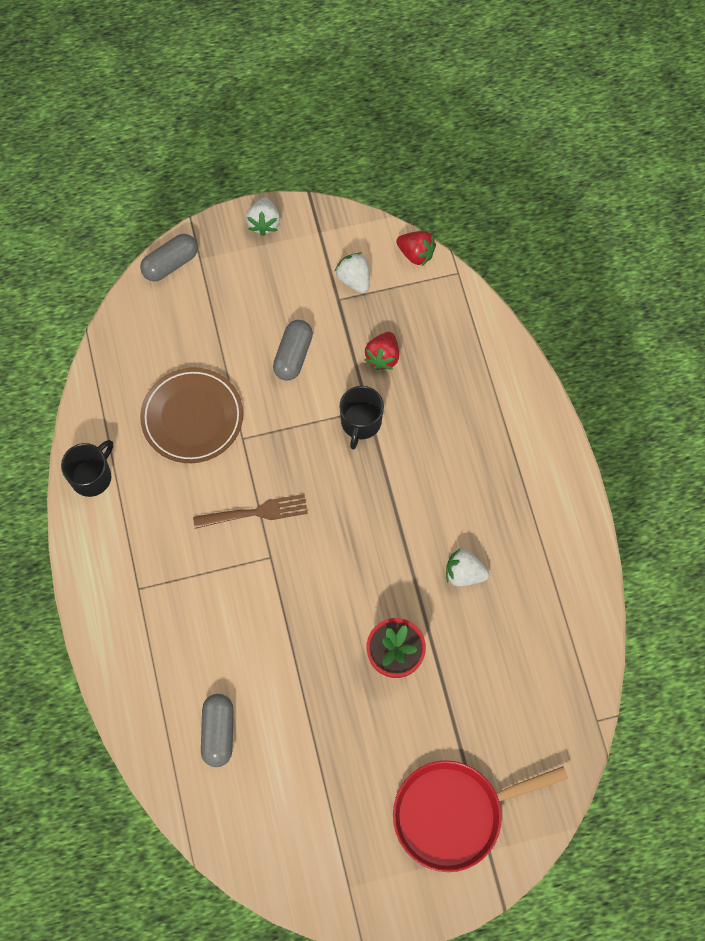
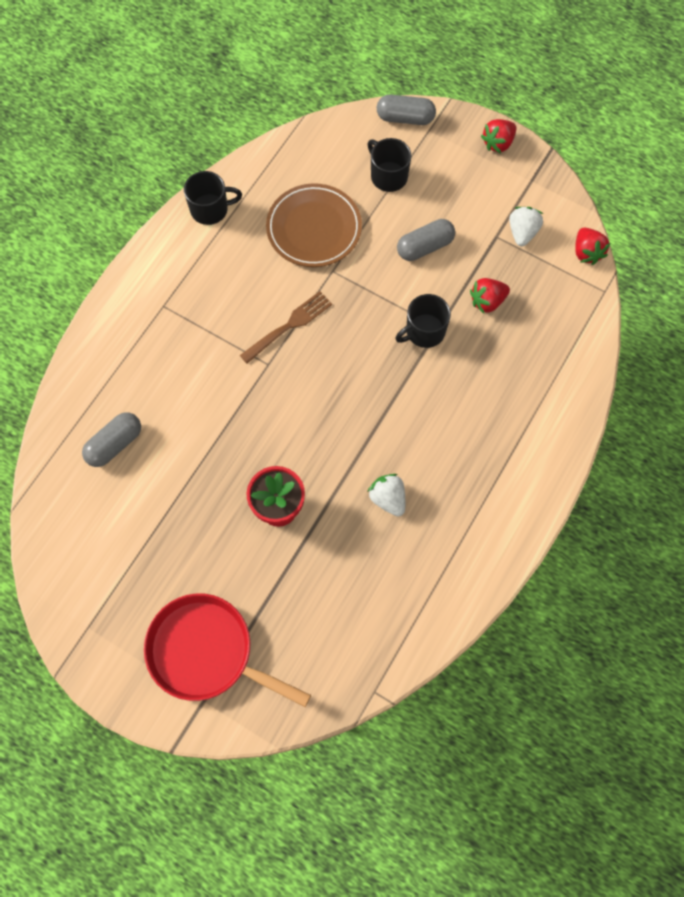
camera: 45 degrees right, 0 degrees up
(206, 323) = (388, 176): none -> black mug
(255, 513) = (288, 326): brown fork -> brown fork turned 75 degrees counterclockwise
(264, 223) = (498, 143): white strawberry -> red strawberry

